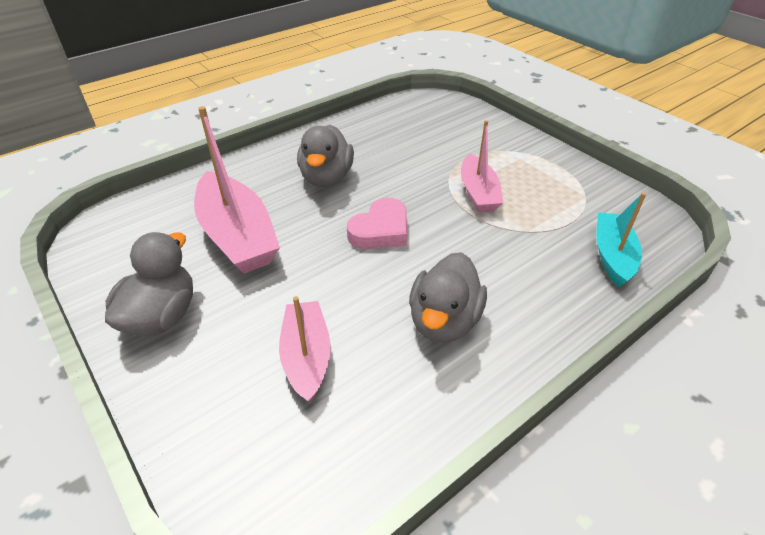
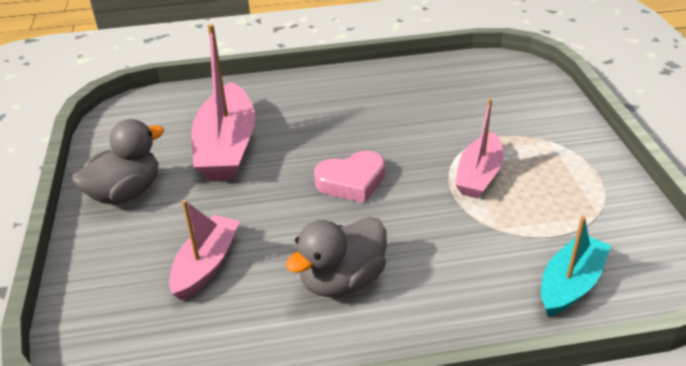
camera: 30 degrees right, 5 degrees down
(326, 178) = (341, 117): grey duck -> none

